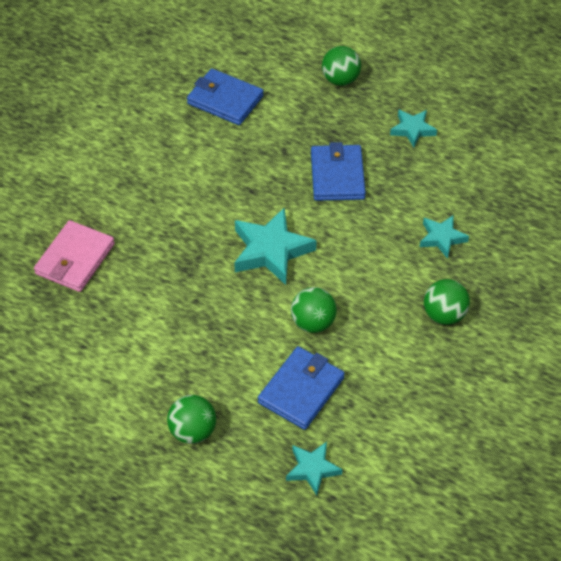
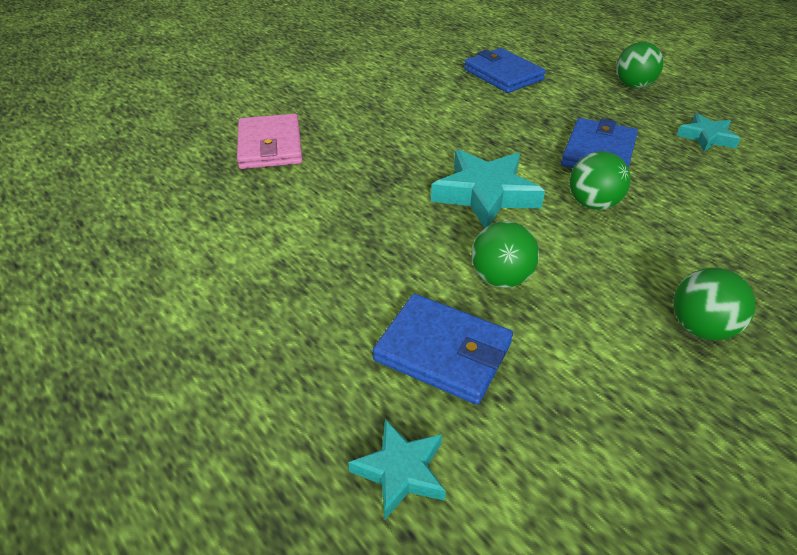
camera: 25 degrees right, 10 degrees down
(75, 259) = (270, 146): pink wallet -> pink wallet turned 60 degrees counterclockwise
(193, 431) = (265, 349): green ball -> green ball (593, 203)
(301, 390) = (443, 351): blue wallet -> blue wallet turned 60 degrees clockwise
(442, 238) = (719, 241): turquoise star -> none

